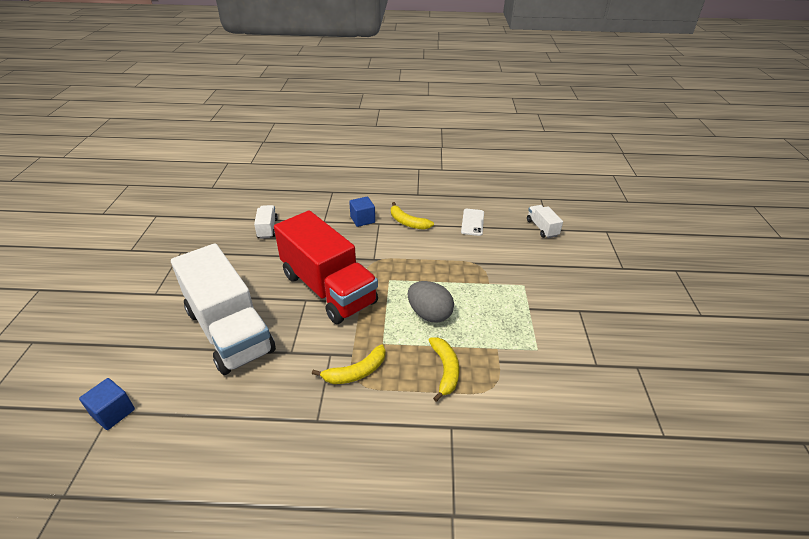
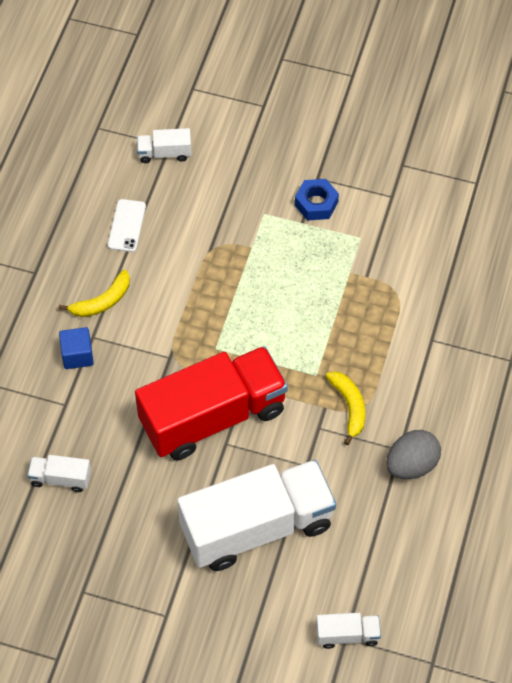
camera: 75 degrees left, 20 degrees up
(113, 412) = (347, 635): blue cube -> white truck
(429, 314) = (285, 320): grey egg -> grey egg (411, 465)
(445, 370) = (366, 327): yellow banana -> none
(472, 222) = (126, 226): white phone -> white phone turned 75 degrees clockwise
(553, 314) = (316, 203): none -> blue nut

